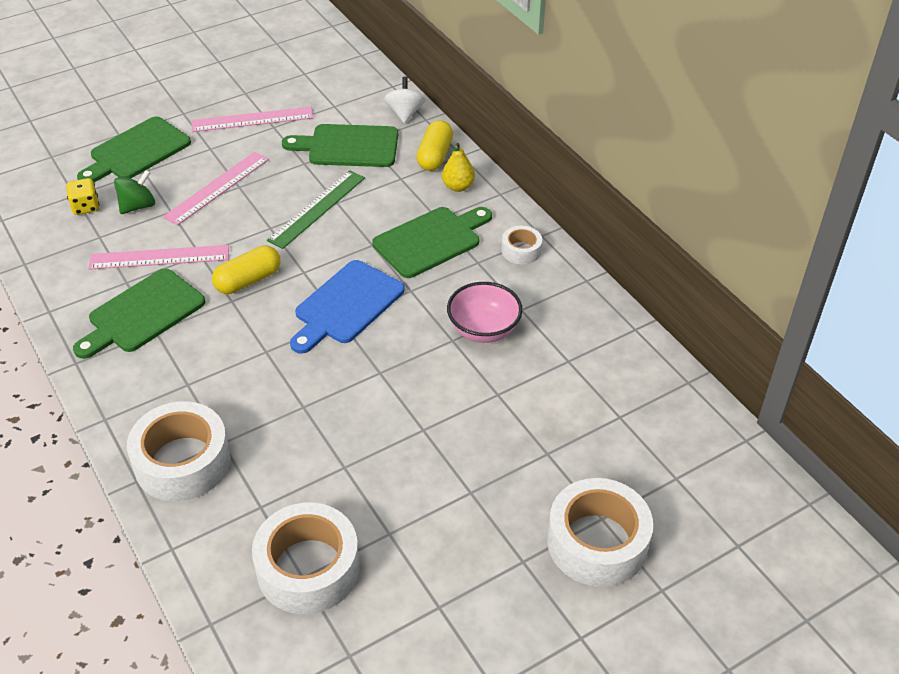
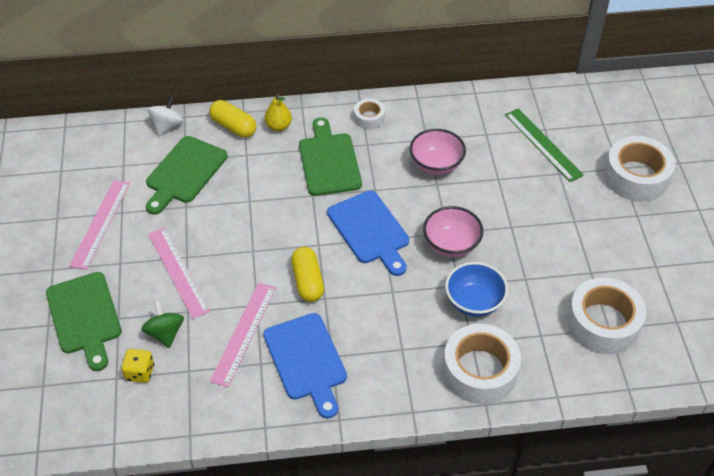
camera: 65 degrees left, 5 degrees up
(142, 314) = (306, 360): green cutting board -> blue cutting board
(284, 427) = (474, 302): none -> blue bowl
(317, 208) = (249, 215): green ruler -> green ruler (543, 144)
(362, 381) = (451, 244): none -> pink bowl
(405, 113) = (167, 126): white spinning top -> white spinning top turned 90 degrees clockwise

